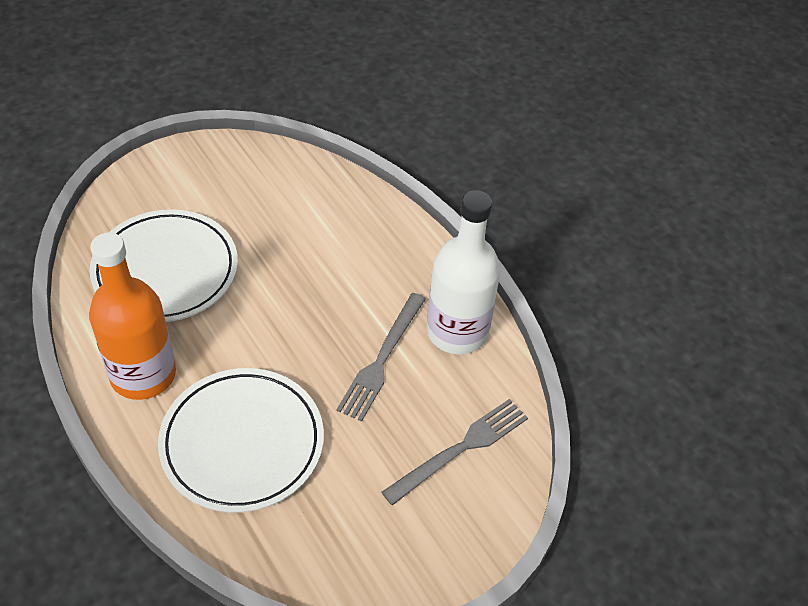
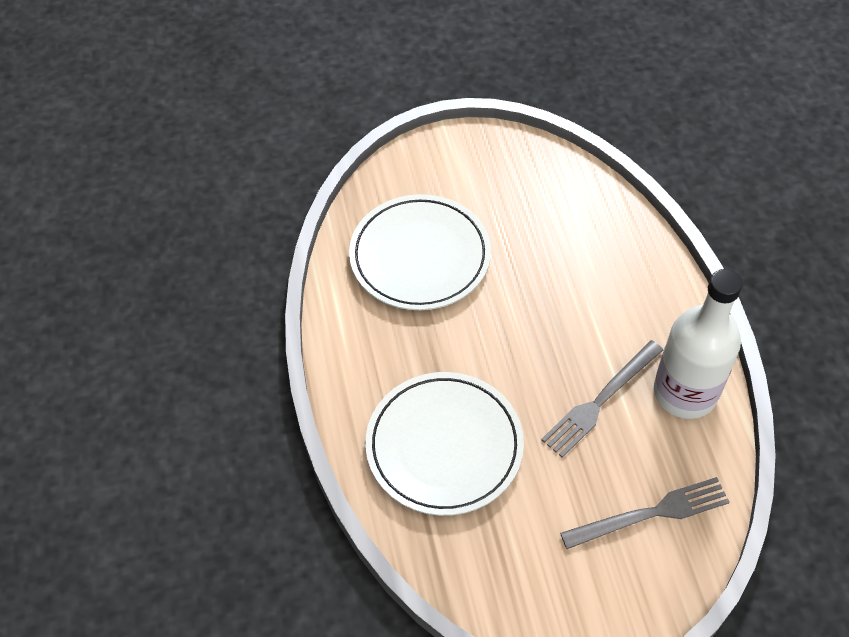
camera: 25 degrees right, 5 degrees up
(143, 374) = (372, 354): orange bottle -> none

